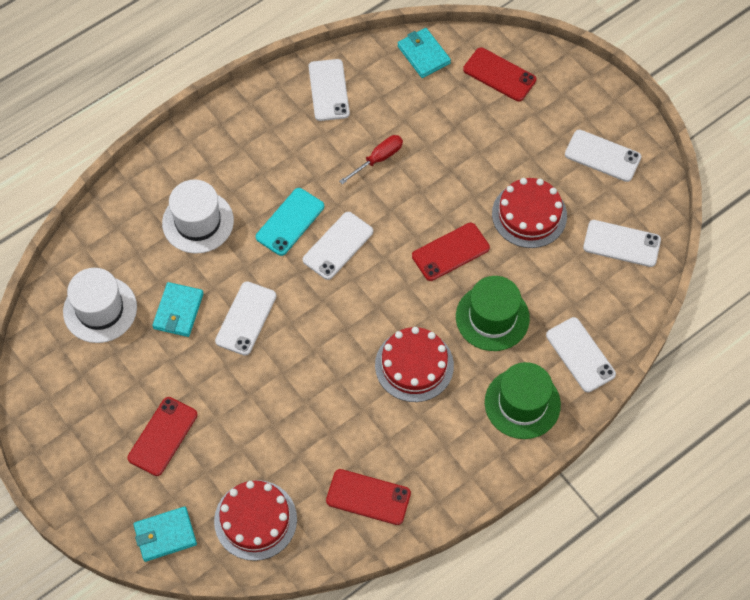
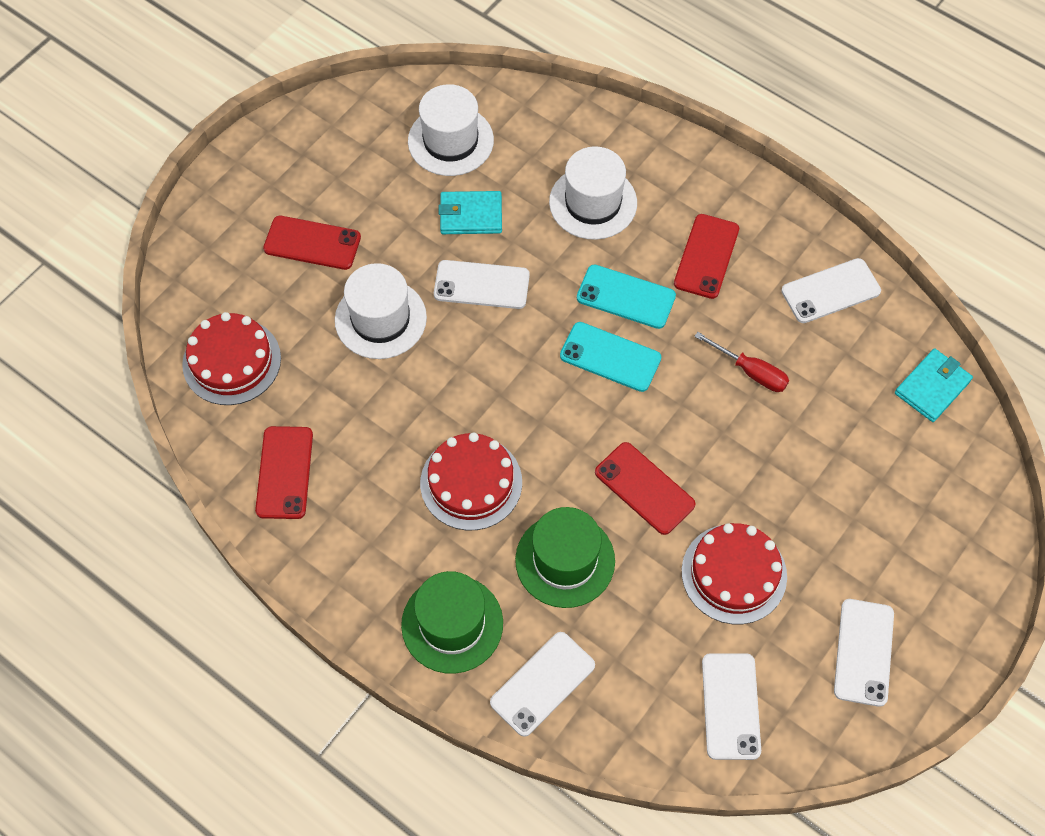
camera: 75 degrees right, 0 degrees up
(165, 535) = (196, 278): turquoise wallet -> none
(252, 398) = (380, 319): none -> white hat
(338, 246) = (610, 357): white phone -> turquoise phone
(499, 74) = (941, 488): red phone -> red phone (706, 256)

